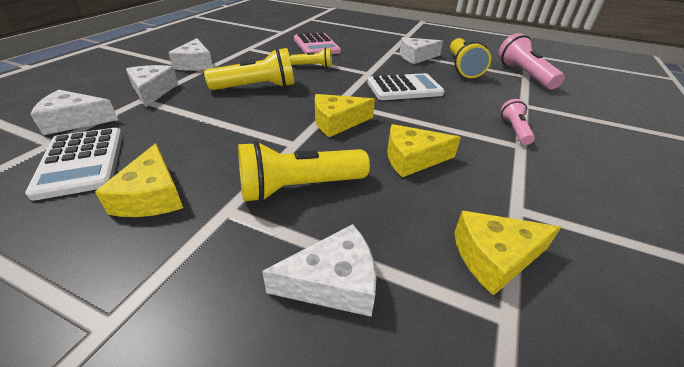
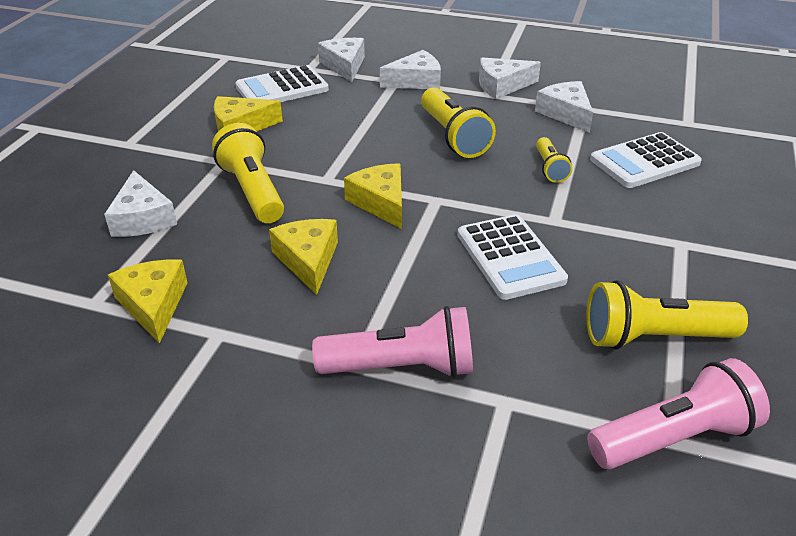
camera: 85 degrees right, 0 degrees up
(316, 45) = (644, 161): pink calculator -> white calculator
(416, 57) = (673, 275): white cheese -> white cheese (566, 113)
(514, 130) = (401, 367): pink flashlight -> pink flashlight, size x1.78

